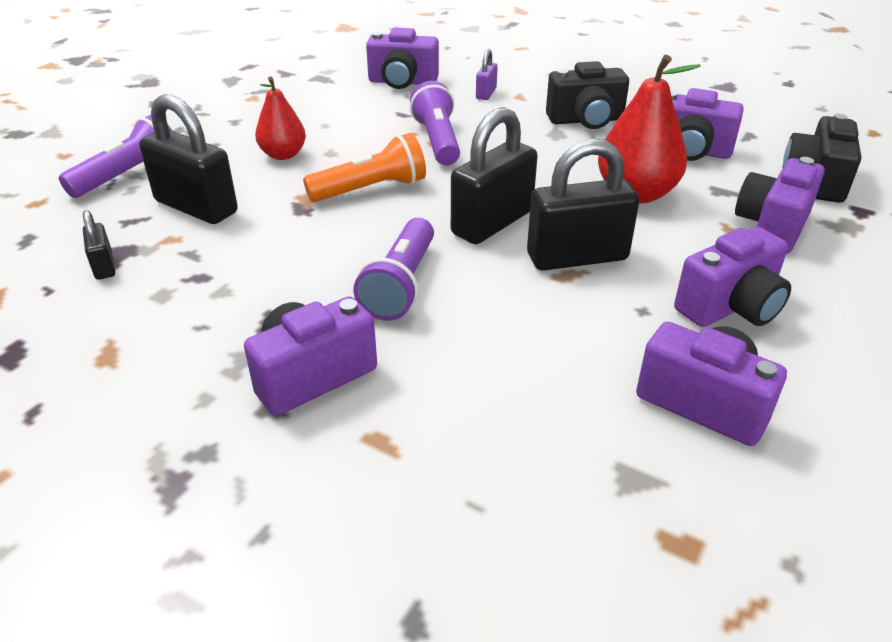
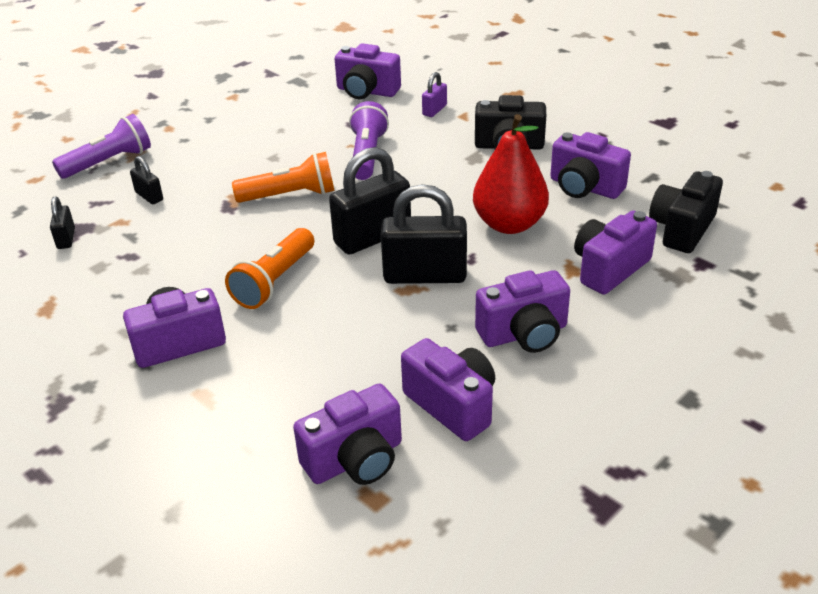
camera: 15 degrees right, 0 degrees up
(196, 207) = (149, 196): black padlock -> black padlock, size x0.48
(283, 155) = (234, 155): red pear -> none
(401, 285) = (274, 281): purple flashlight -> orange flashlight
(628, 495) = (355, 460): none -> purple camera

